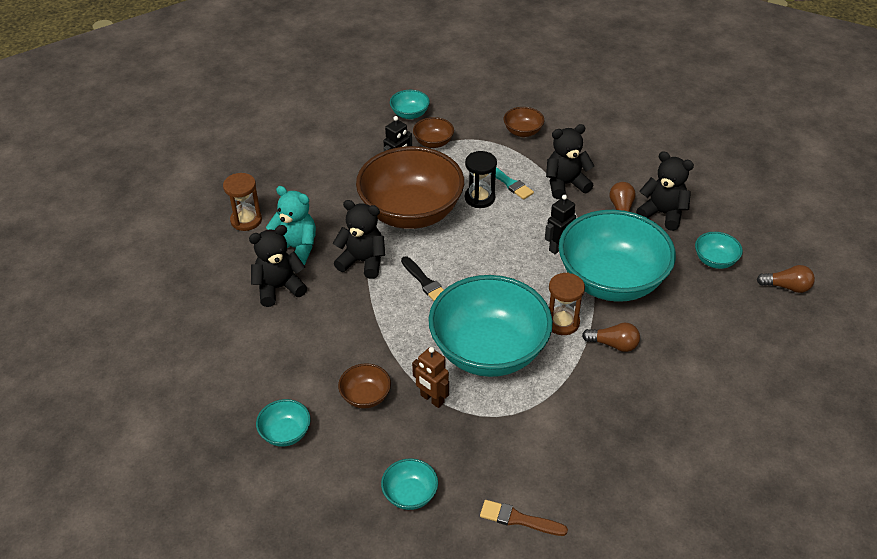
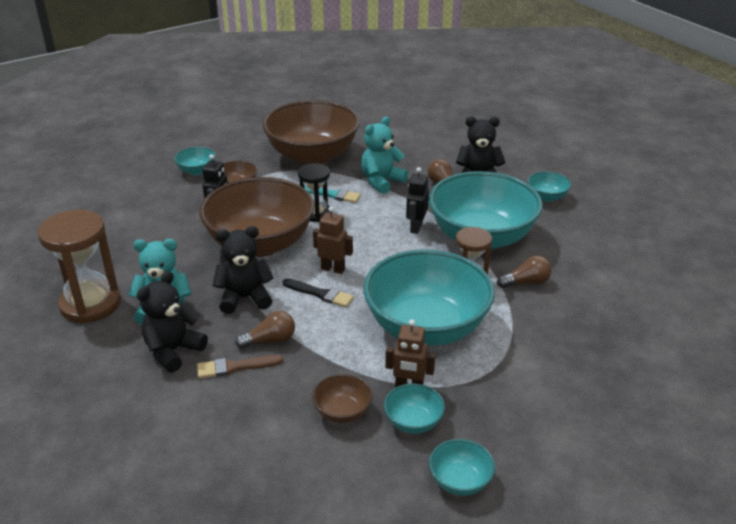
camera: 30 degrees left, 10 degrees down
(246, 220) = (90, 304): brown hourglass -> brown hourglass, size x1.65
(285, 433) = (285, 482): turquoise bowl -> turquoise bowl (413, 422)
(453, 262) = (333, 269): none -> brown robot
(519, 519) = (576, 455): brown brush -> brown brush (235, 367)
(523, 132) = (312, 156): brown bowl -> brown bowl, size x2.39
(565, 184) = (381, 181): black teddy bear -> turquoise teddy bear
(787, 287) = (614, 197): brown light bulb -> brown light bulb (270, 340)

